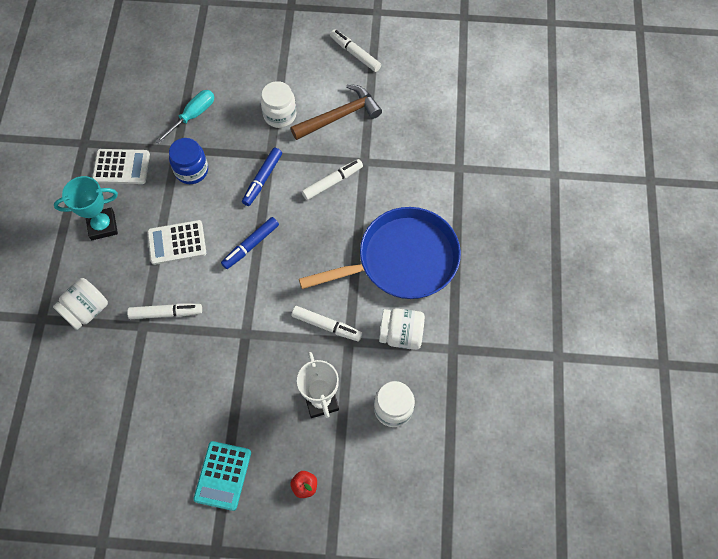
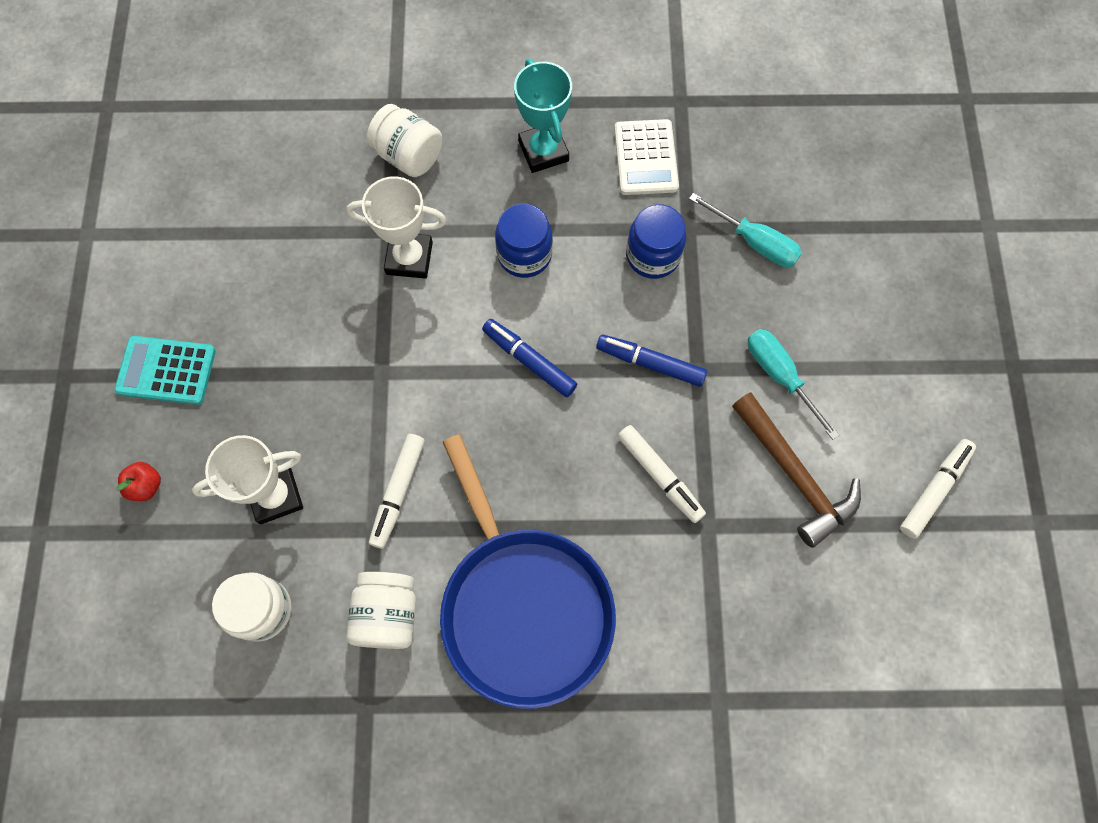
camera: 85 degrees right, 5 degrees up
(166, 313) = (409, 258): white marker -> white trophy
(177, 243) = (524, 255): white calculator -> blue jar
(280, 115) = (779, 375): white jar -> turquoise screwdriver

